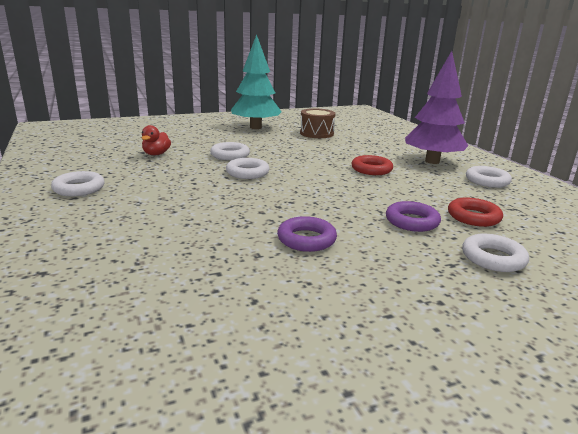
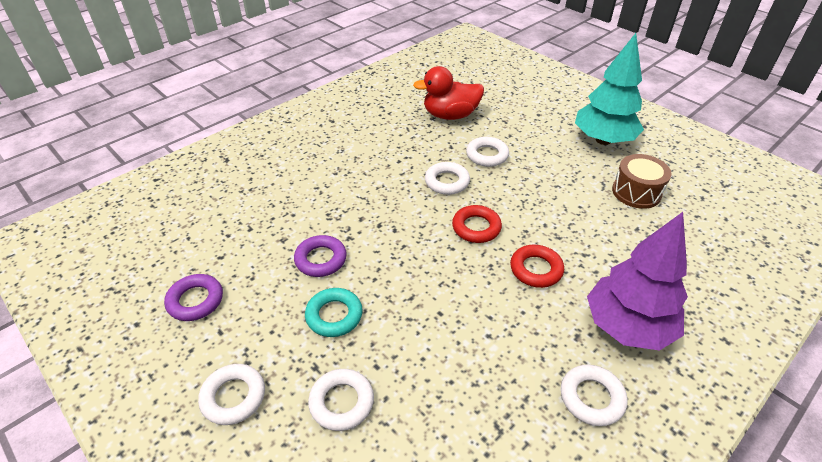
camera: 70 degrees right, 20 degrees up
(79, 188) = (348, 115): white ring -> white ring (233, 397)
(156, 154) = (450, 115): red duck -> red duck, size x1.73
(388, 245) = (334, 315): none -> turquoise ring
(412, 221) = (398, 327): purple ring -> purple ring (195, 301)
(473, 217) = (443, 383): red ring -> red ring (476, 227)

